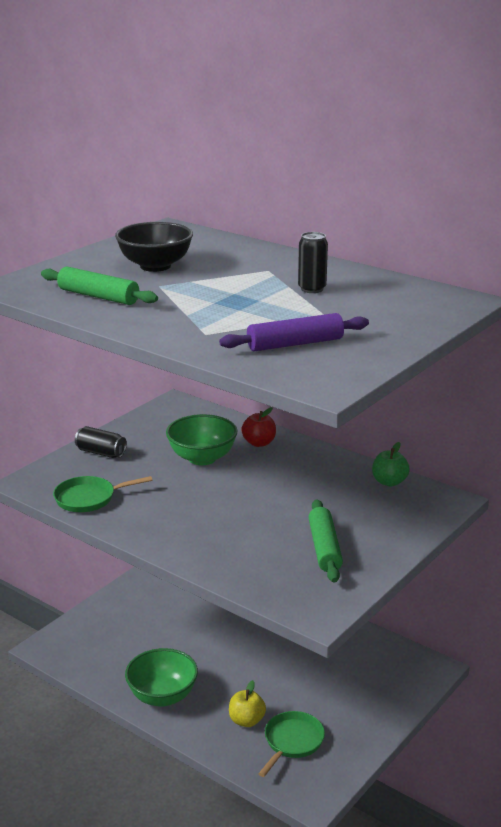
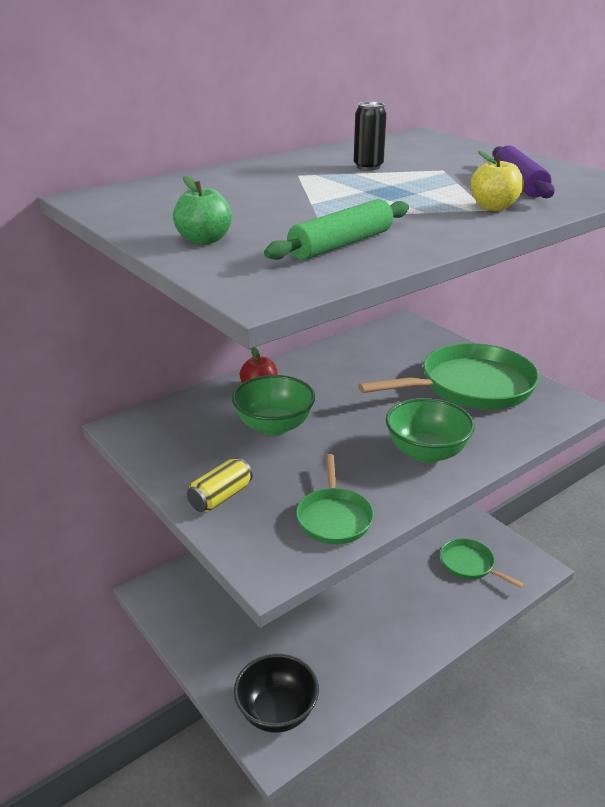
camera: 75 degrees left, 5 degrees up
(101, 453) = (220, 497): black can -> yellow can
(155, 266) = (243, 213): black bowl -> black bowl (277, 711)
(162, 696) = (392, 645): green bowl -> green bowl (426, 452)
(246, 721) = (438, 589): yellow apple -> yellow apple (493, 207)
(324, 548) = (470, 386): green rolling pin -> green pan
(389, 482) = (366, 340): green apple -> green apple (204, 240)

